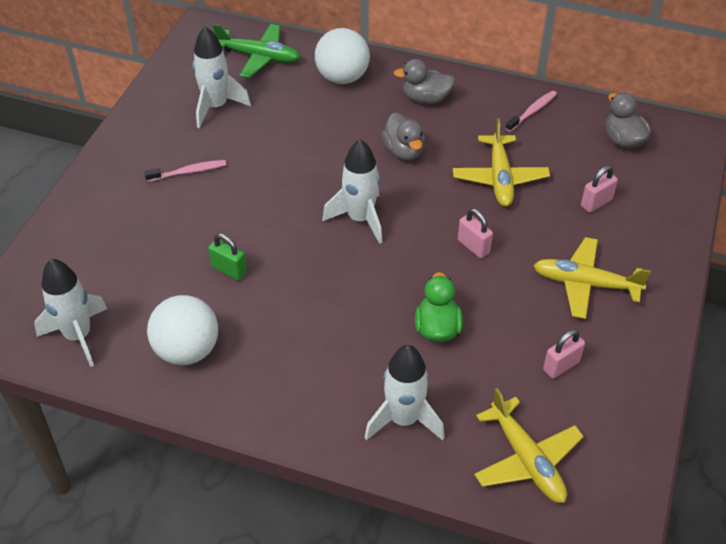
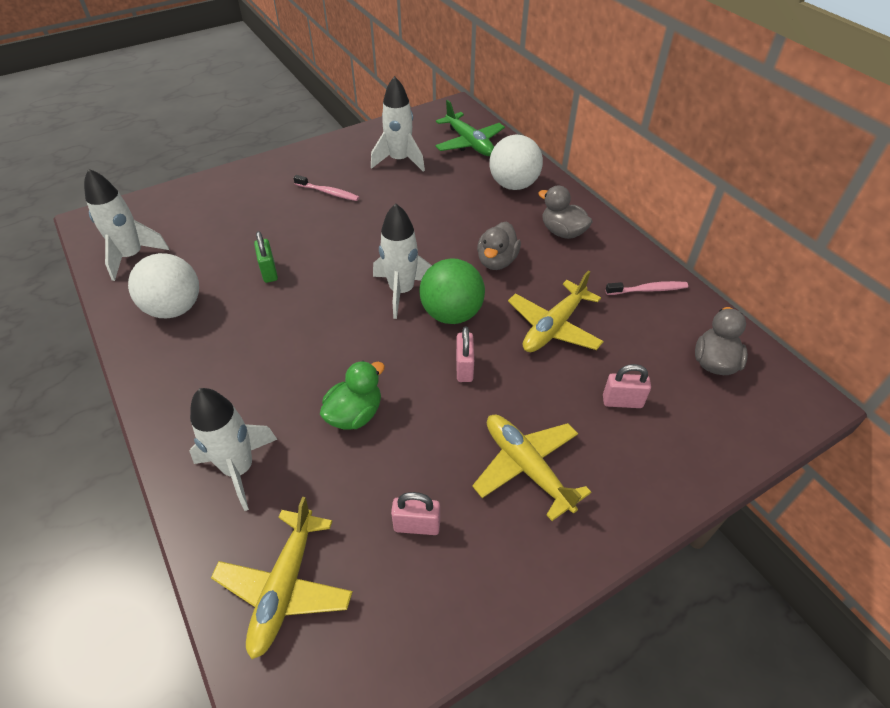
camera: 40 degrees right, 0 degrees up
(418, 213) = (451, 314): none -> green ball

